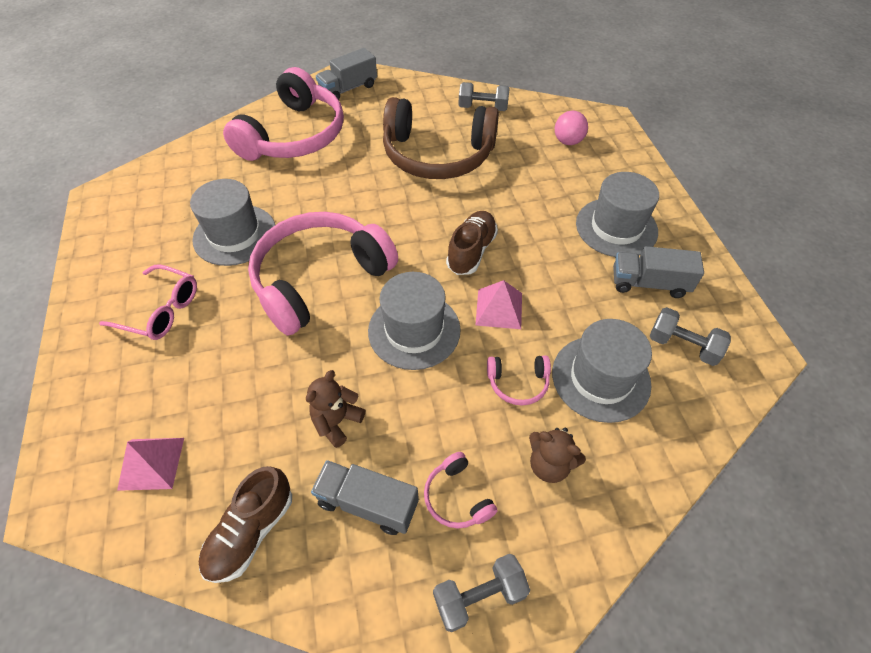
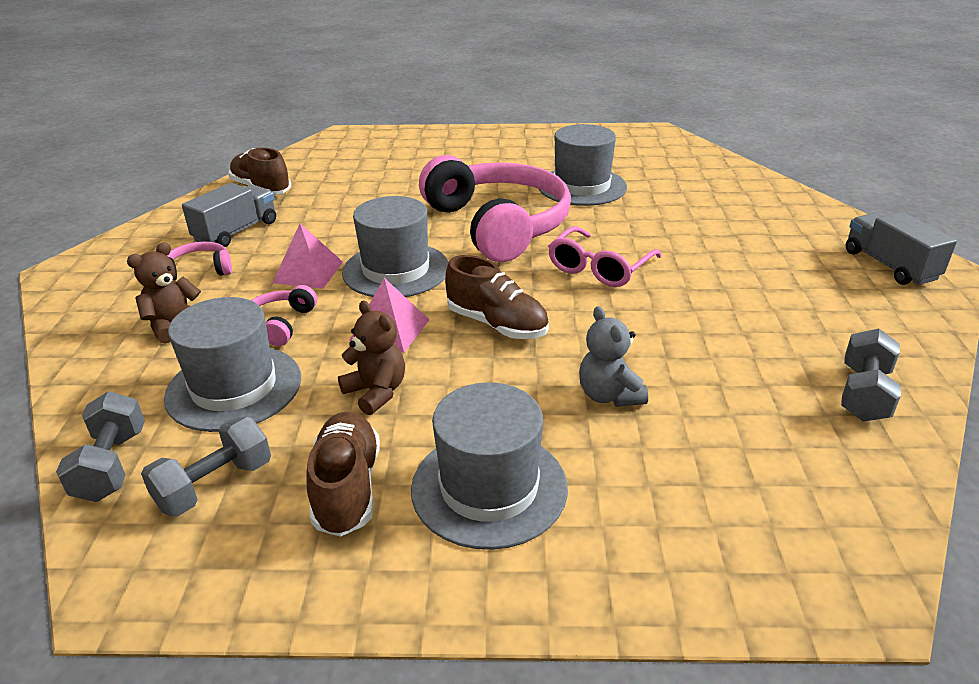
camera: 105 degrees right, 20 degrees down
(151, 463) = (348, 159): pink pyramid -> pink pyramid (308, 272)
(161, 310) = (496, 158): pink glasses -> pink glasses (599, 268)
(294, 135) = (760, 221): pink headphones -> none
(337, 421) = (322, 224): brown teddy bear -> brown teddy bear (376, 392)
(437, 155) = (715, 325): brown headphones -> none
(479, 596) = (112, 270): grey dumbbell -> grey dumbbell (112, 465)
(523, 192) = (609, 395): none -> grey teddy bear
(568, 141) = (758, 489): pink ball -> none
(649, 283) = (347, 488): grey truck -> brown shoe

